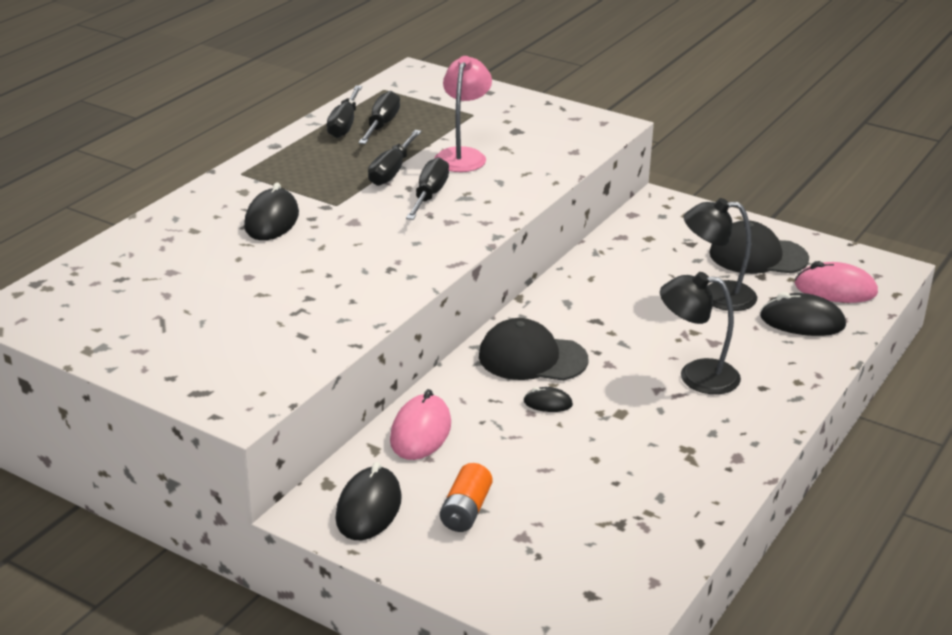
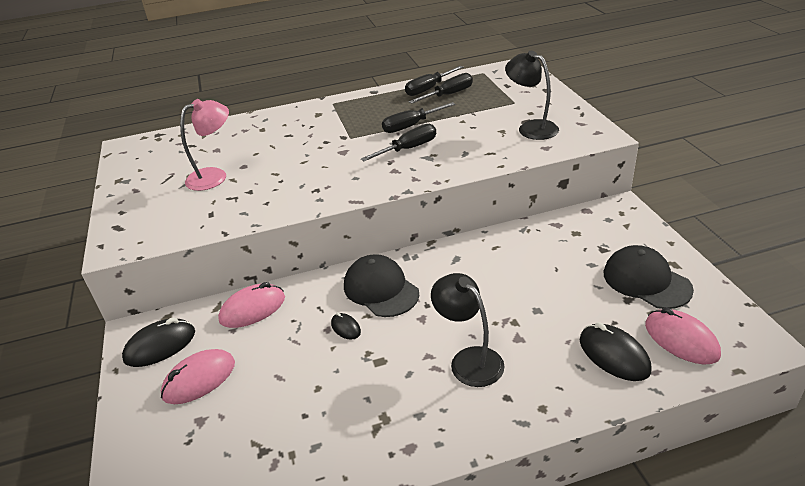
camera: 45 degrees right, 5 degrees up
(272, 220) = (304, 136): black mouse -> none
(463, 155) = (467, 128): pink lamp -> pink lamp (214, 176)
(465, 510) = (199, 379): orange battery -> pink mouse
(716, 296) = (569, 300): black lamp -> black lamp (531, 128)

